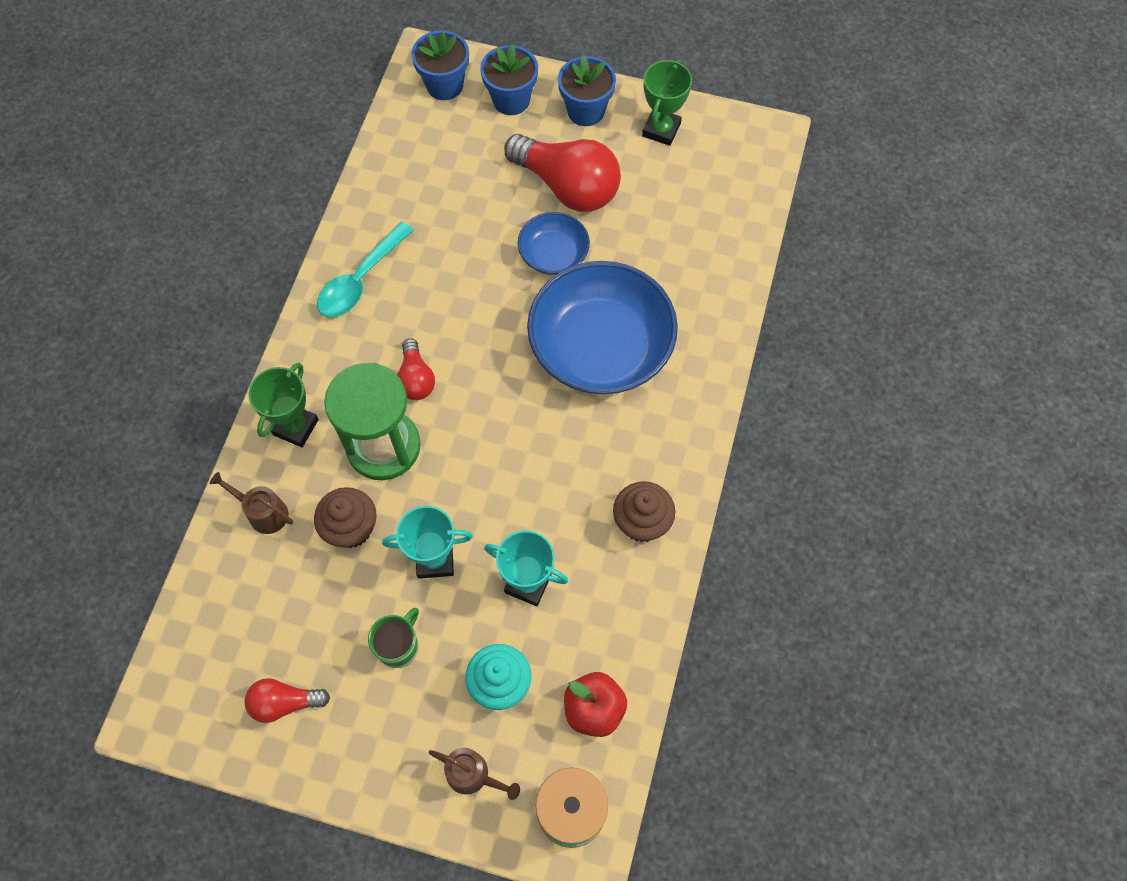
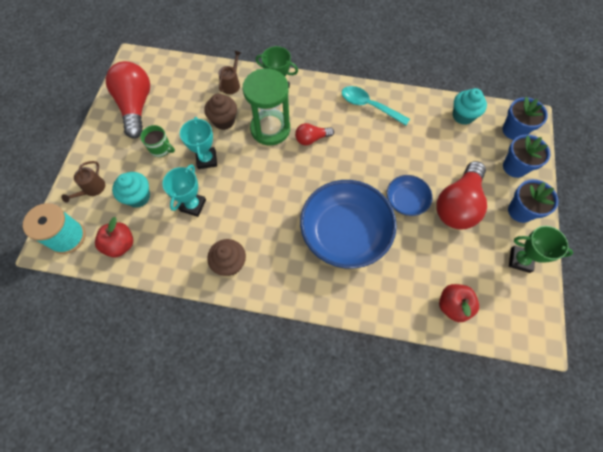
camera: 85 degrees right, 0 degrees up
(285, 702) = (136, 106): red light bulb -> red light bulb, size x1.95
(405, 146) = (463, 116): none -> turquoise cupcake
(723, 223) = (453, 305): none -> red apple

